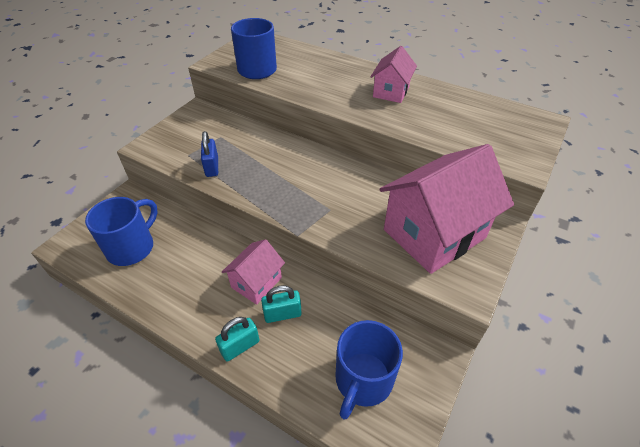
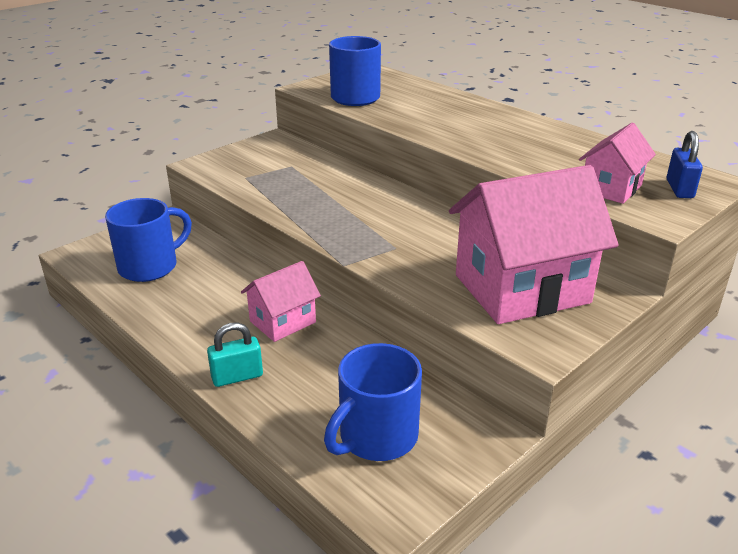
camera: 15 degrees right, 15 degrees down
(212, 167) = (268, 191): blue padlock -> blue padlock (679, 189)
(282, 314) = (302, 356): turquoise padlock -> none
(391, 92) = (515, 133): pink house -> pink house (611, 188)

